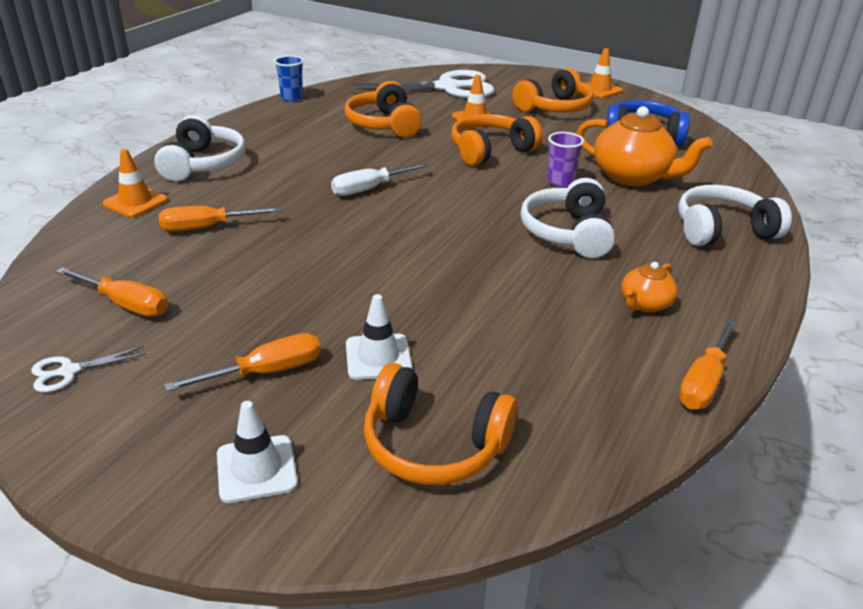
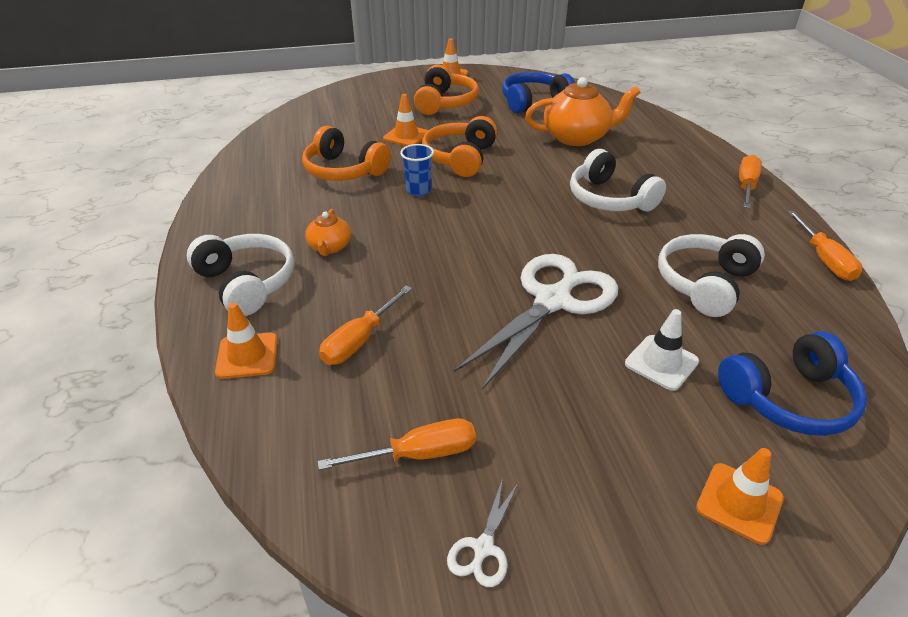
camera: 40 degrees left, 5 degrees up
(256, 469) = (739, 503): white traffic cone -> orange traffic cone
(267, 372) = (619, 427): orange screwdriver -> orange screwdriver (746, 185)
(291, 98) = (217, 179): blue cup -> blue cup (418, 191)
(369, 189) = (429, 233): white screwdriver -> none
(433, 445) = (789, 399): orange headphones -> blue headphones
(448, 88) = (339, 116): white scissors -> white scissors (553, 300)
(560, 182) = (543, 162): purple cup -> none
(644, 304) = (724, 226): orange teapot -> orange teapot (330, 247)
(722, 230) = (679, 153): white headphones -> white headphones (705, 283)

